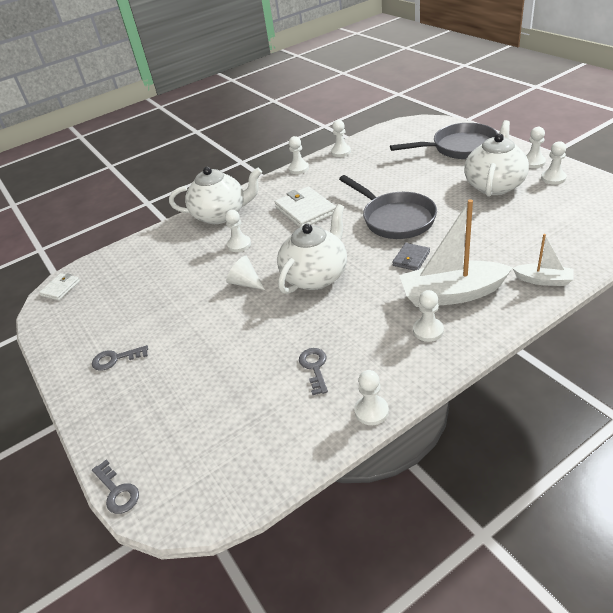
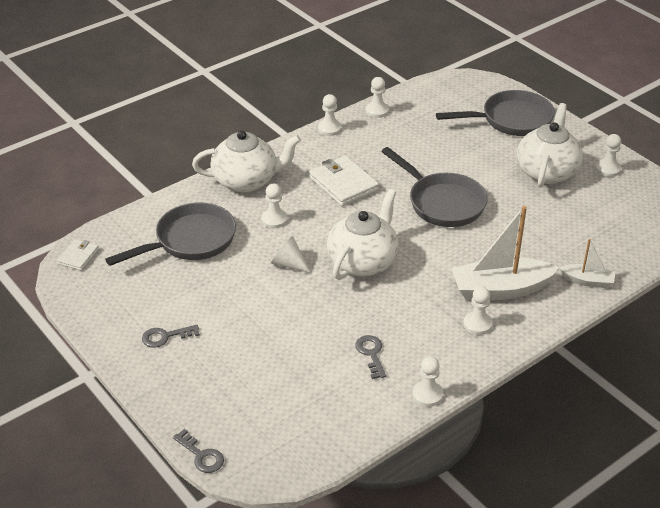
camera: 10 degrees left, 0 degrees up
(161, 268) = (190, 241): none -> grey pan
(411, 259) = (460, 249): grey wallet -> none
(533, 162) = (589, 147): white pawn -> none

